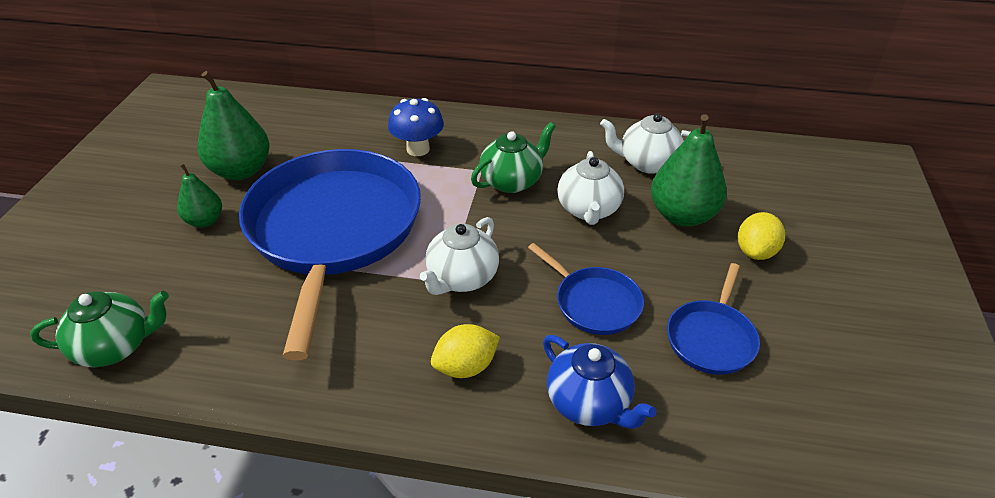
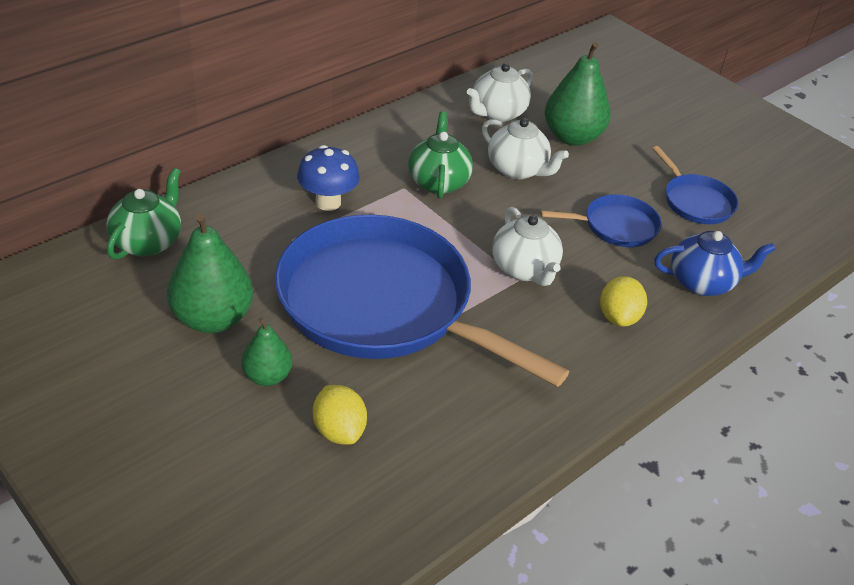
camera: 55 degrees left, 0 degrees up
(116, 346) = (392, 506): green teapot -> green teapot (148, 242)
(755, 252) = (640, 135): yellow lemon -> yellow lemon (339, 430)

